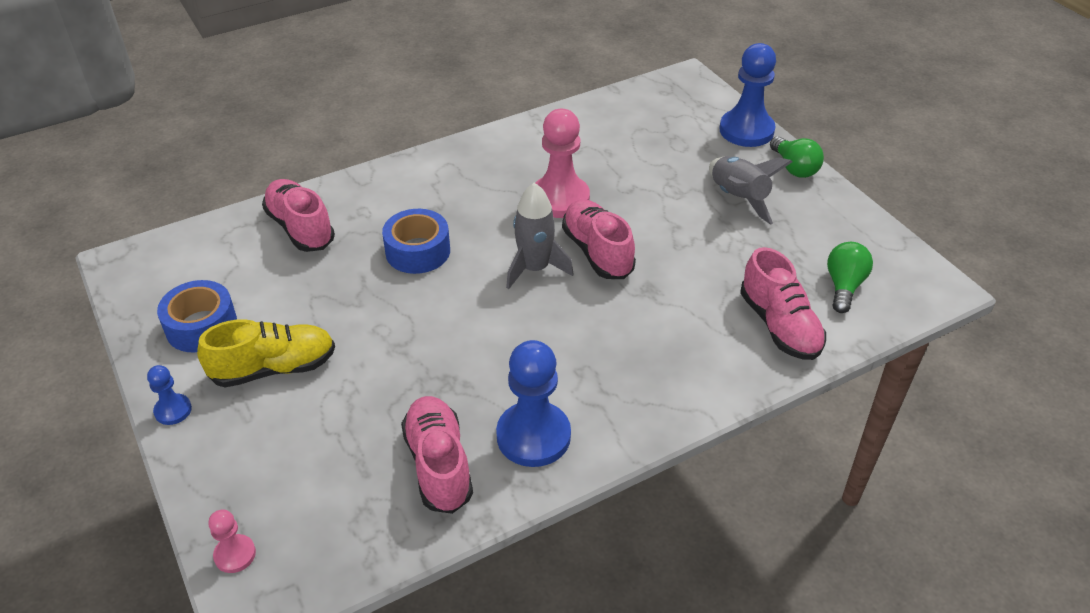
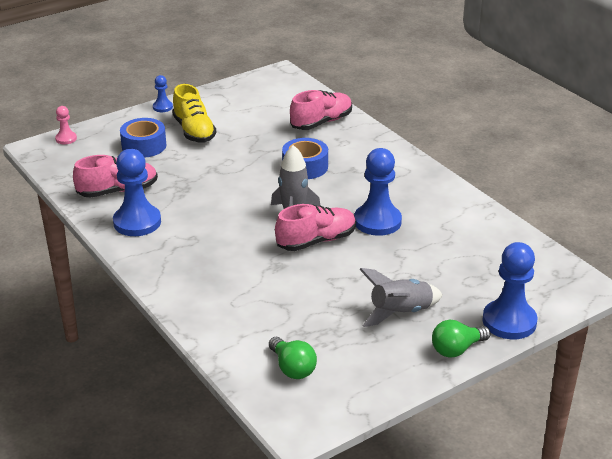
camera: 85 degrees right, 10 degrees down
(201, 326) = (227, 104): blue tape -> blue tape (144, 146)
(560, 199) = (377, 221): pink pawn -> blue pawn
(779, 325) = (242, 329): pink shoe -> none
(844, 286) = (292, 368): green light bulb -> green light bulb turned 45 degrees clockwise

